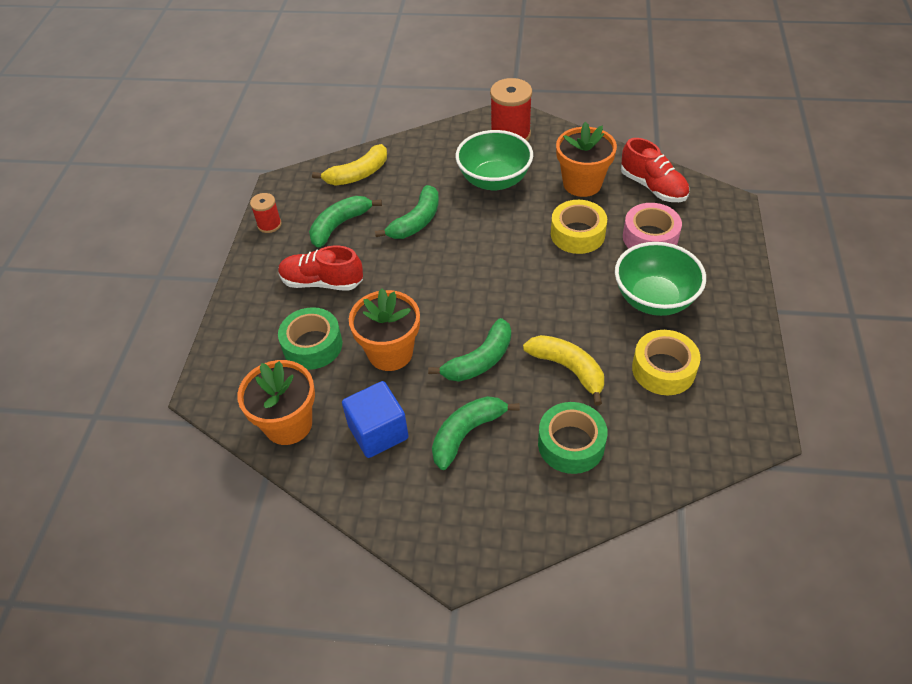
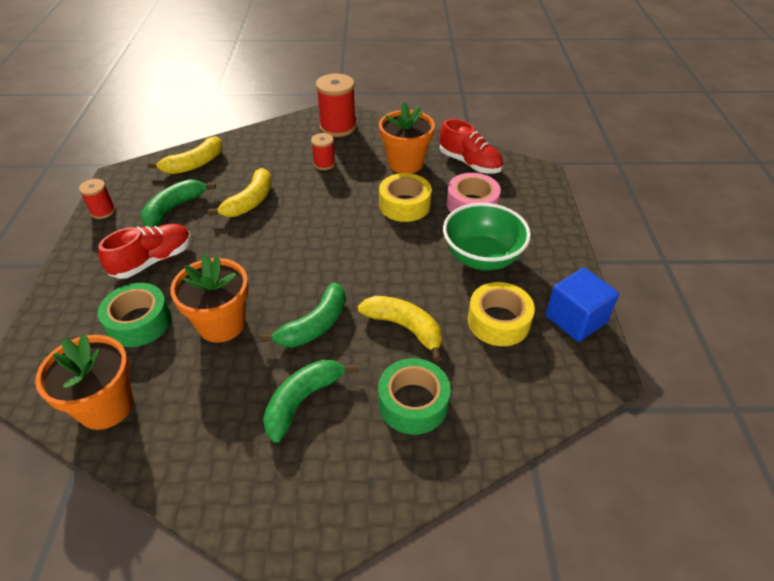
camera: 10 degrees left, 5 degrees down
(322, 282) = (153, 261): red shoe -> red shoe turned 135 degrees clockwise
(378, 432) = (206, 407): blue cube -> blue cube (575, 319)
(416, 221) = (250, 201): green banana -> yellow banana
(494, 180) = (324, 164): green bowl -> red spool

